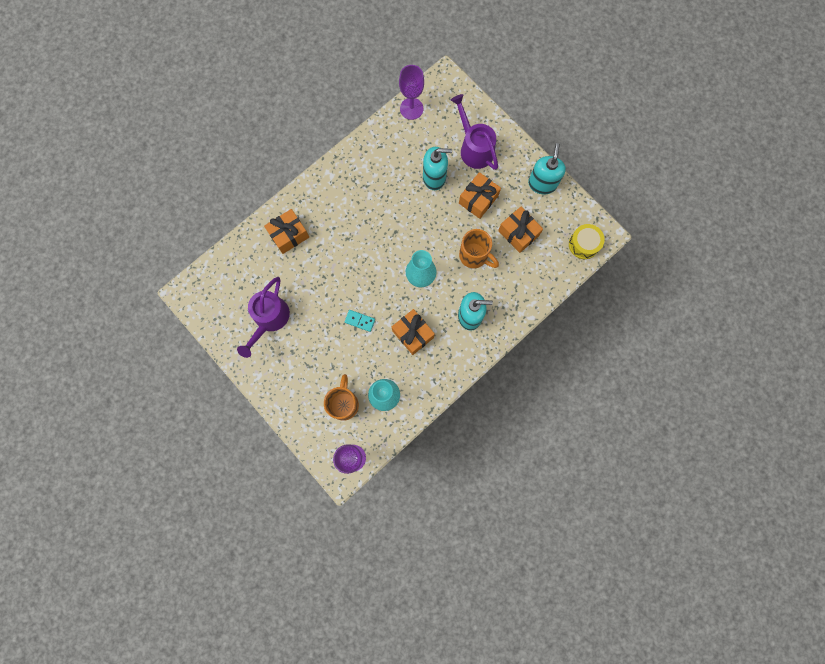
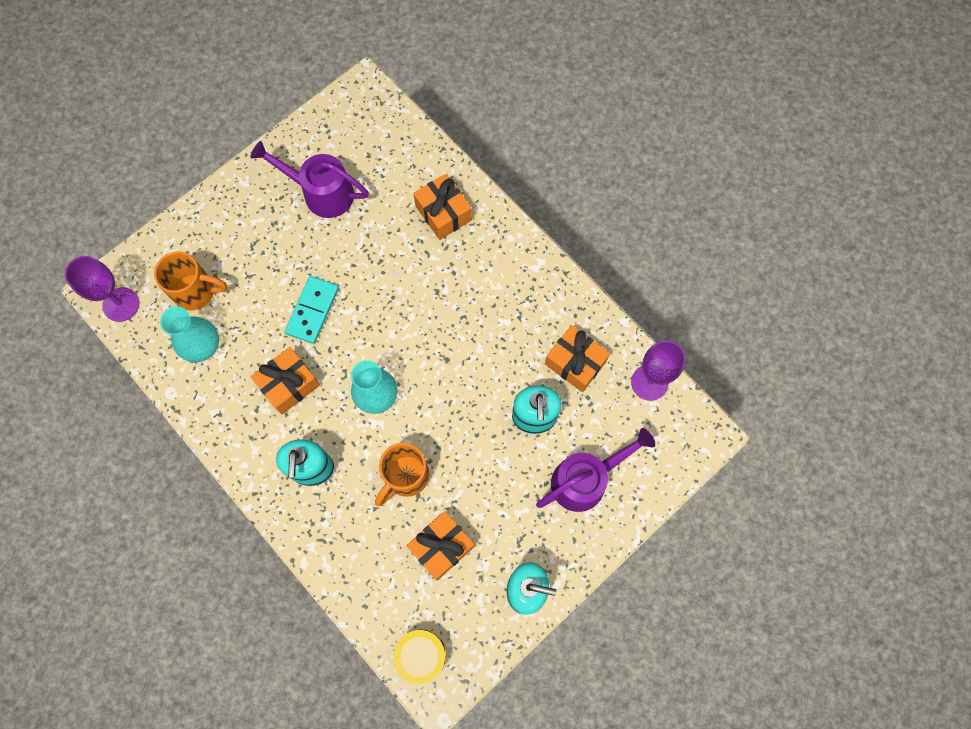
camera: 90 degrees right, 5 degrees down
(360, 321) = (312, 311): turquoise domino -> turquoise domino, size x1.59
(478, 199) = (498, 484): orange gift -> orange gift (575, 362)

